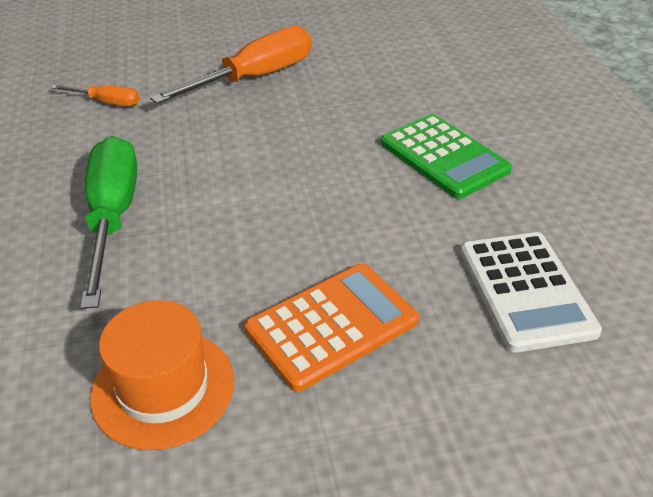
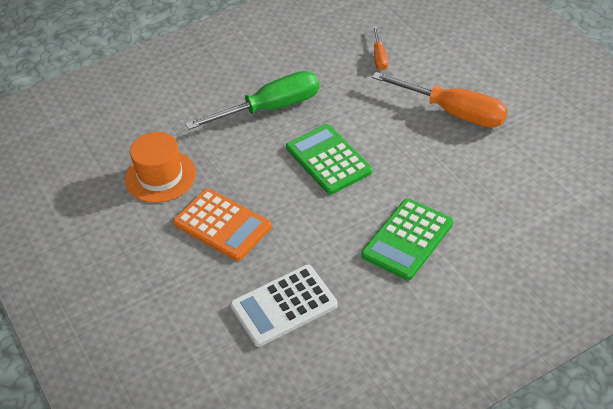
camera: 75 degrees right, 5 degrees up
(264, 186) = (328, 160): none -> green calculator

